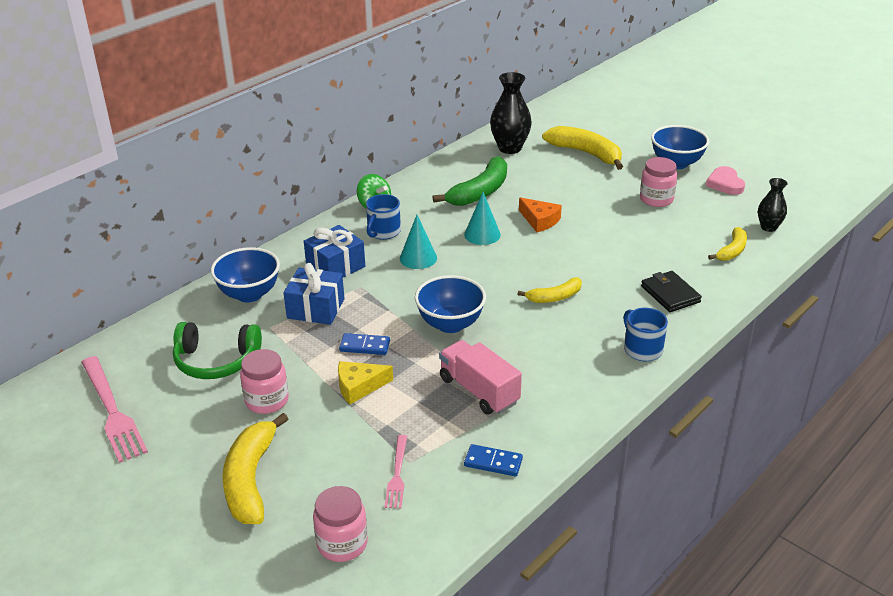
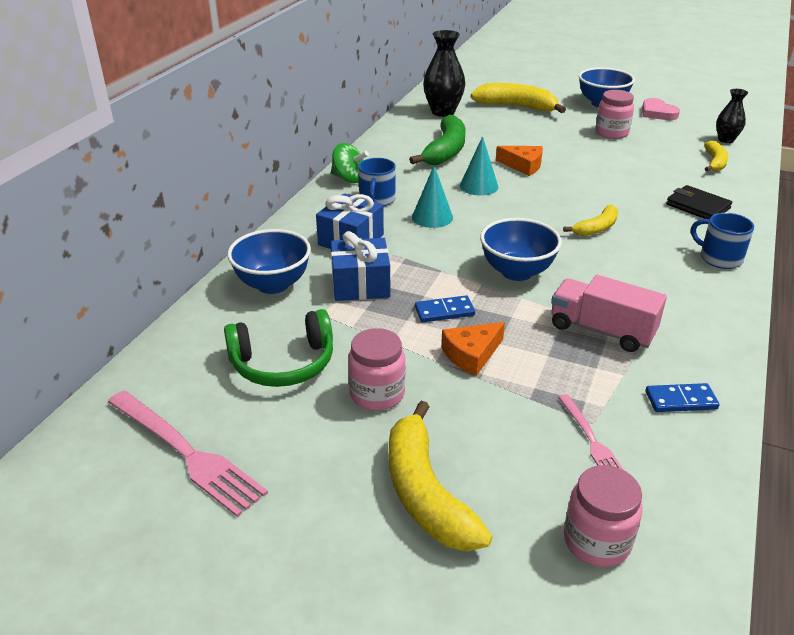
camera: 20 degrees left, 0 degrees up
(359, 386) = (471, 354): yellow cheese -> orange cheese

